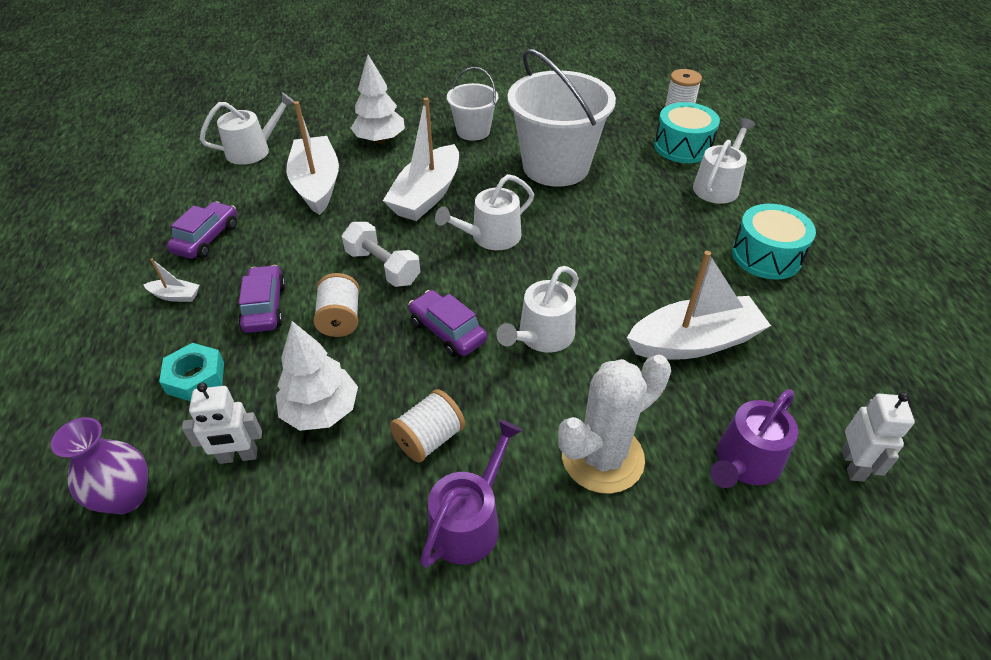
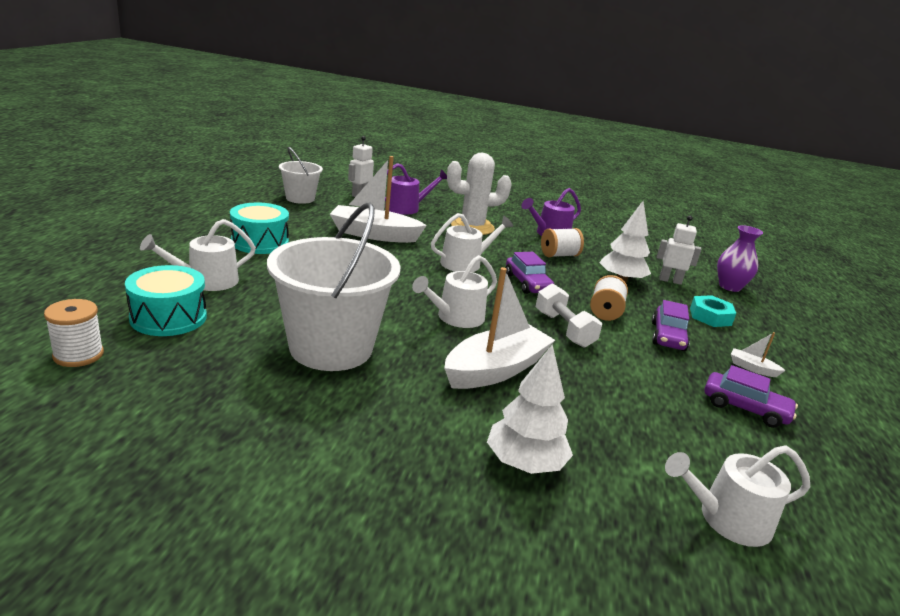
camera: 160 degrees left, 20 degrees down
(207, 238) = (745, 408): purple car -> purple car turned 105 degrees counterclockwise
(317, 184) = (624, 427): white boat -> none
(473, 131) = (383, 427): white bucket -> white bucket (300, 198)
(491, 237) = (456, 317): white watering can -> white watering can turned 150 degrees clockwise

